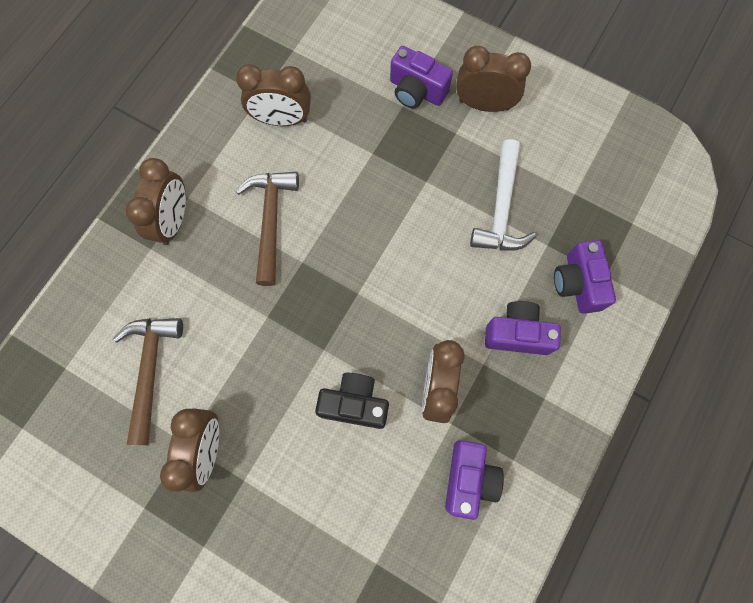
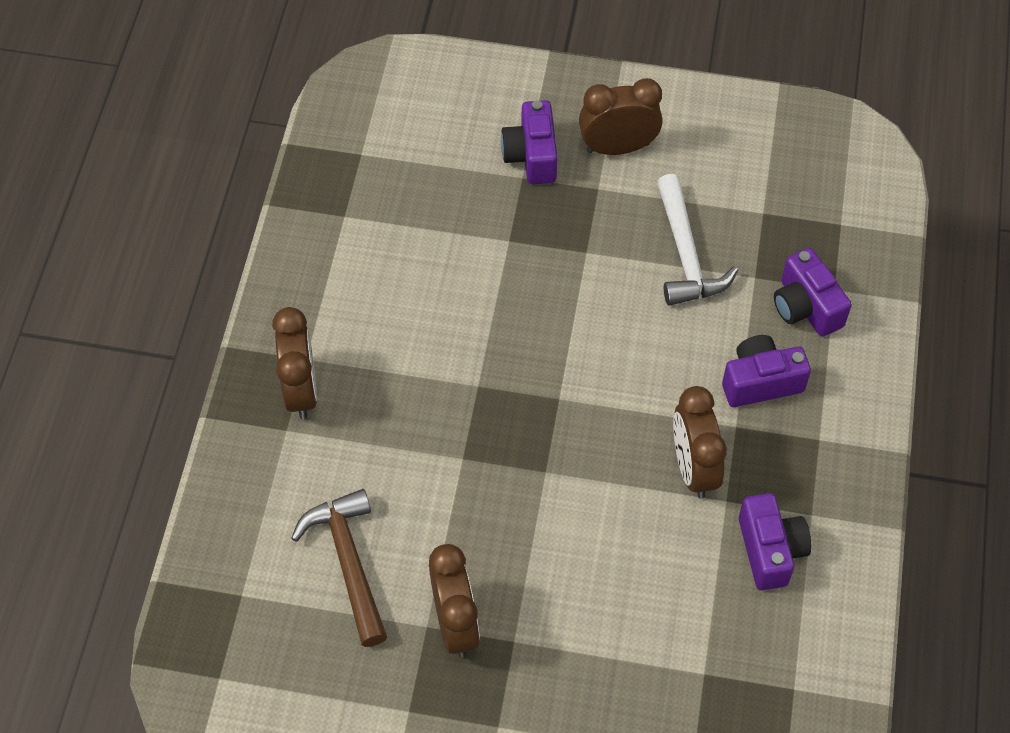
camera: 20 degrees left, 15 degrees down
(271, 221) = (420, 353): brown hammer -> none
(282, 120) = (383, 236): brown clock -> none
(354, 404) = (607, 517): black camera -> none
(416, 91) = (531, 156): purple camera -> purple camera turned 75 degrees clockwise

